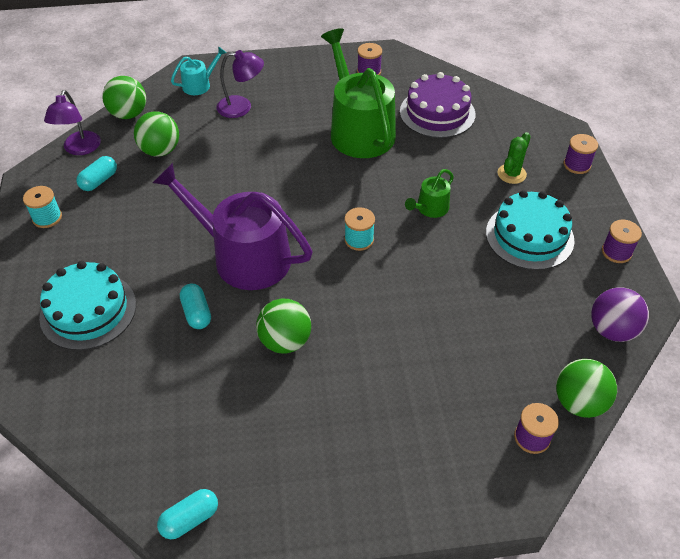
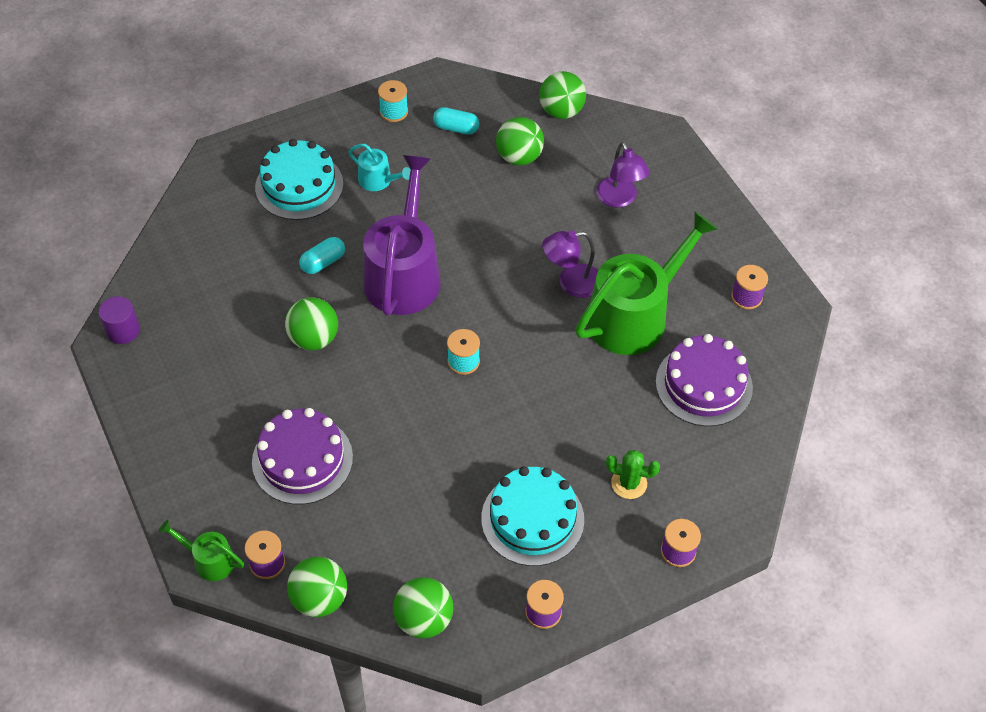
camera: 70 degrees right, 5 degrees up
(80, 149) = (492, 96): purple lamp -> purple lamp (571, 283)
(190, 519) = (123, 330): turquoise capsule -> purple cylinder
(199, 85) = (638, 150): turquoise watering can -> turquoise watering can (378, 180)
(422, 382) = (302, 459): none -> purple cake
(430, 208) = (536, 414): green watering can -> green watering can (210, 560)
(612, 330) = (424, 619): purple ball -> green ball

